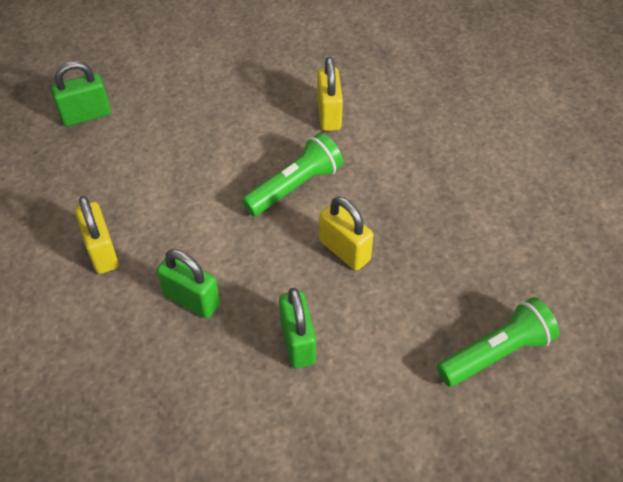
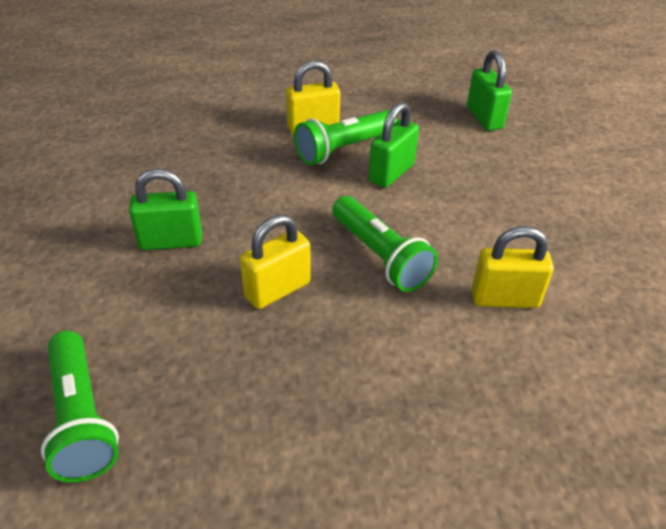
camera: 95 degrees right, 10 degrees down
(141, 222) = (344, 149): none -> green flashlight
(192, 300) = (245, 176): green padlock -> green padlock (391, 173)

